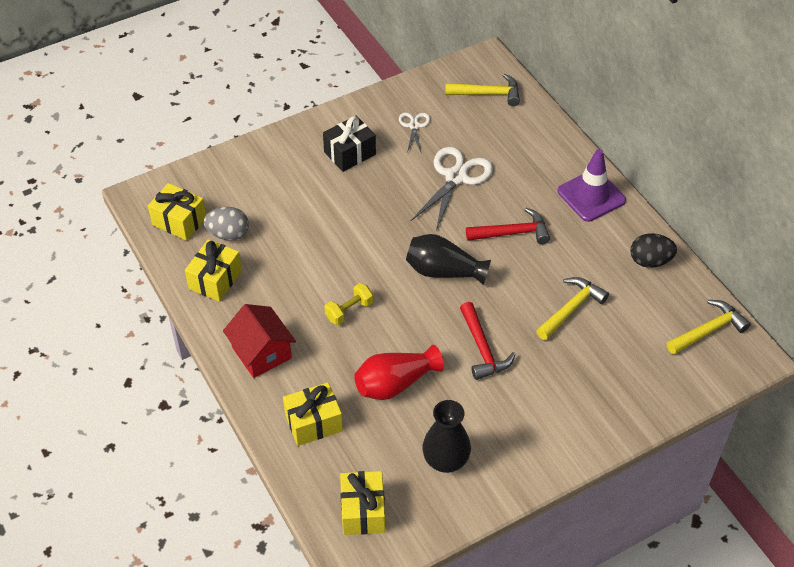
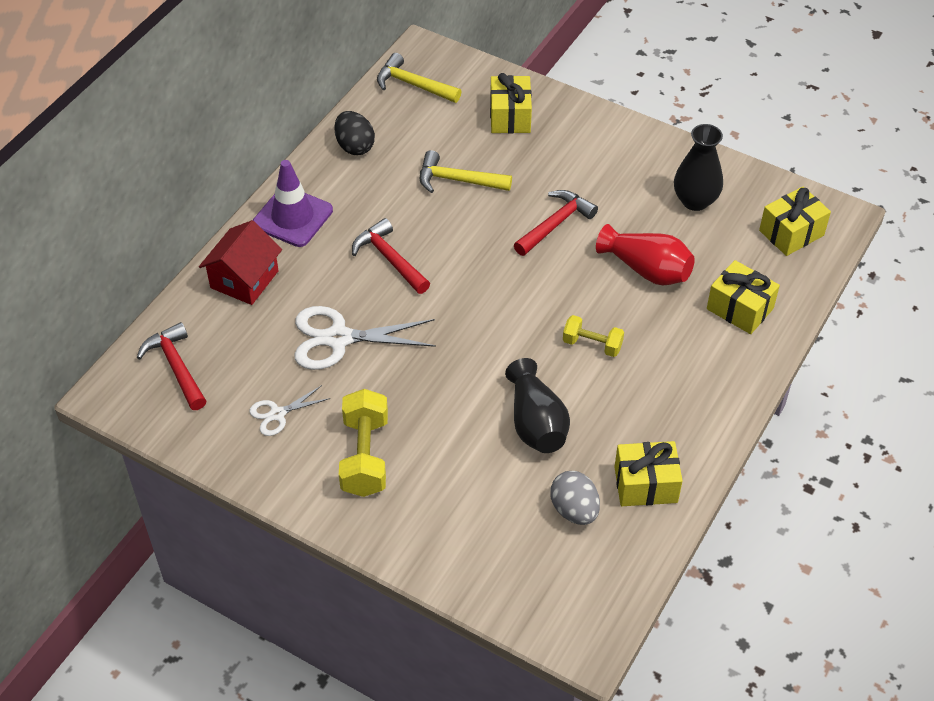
camera: 120 degrees left, 0 degrees up
(179, 221) = (592, 573): yellow gift -> yellow gift (510, 116)
(261, 352) = (700, 390): red house -> red house (244, 279)
(350, 153) = (365, 456): black gift -> yellow dumbbell
(444, 271) = (482, 292): black vase -> black vase (536, 423)
(488, 94) = (176, 367): yellow hammer -> red hammer

